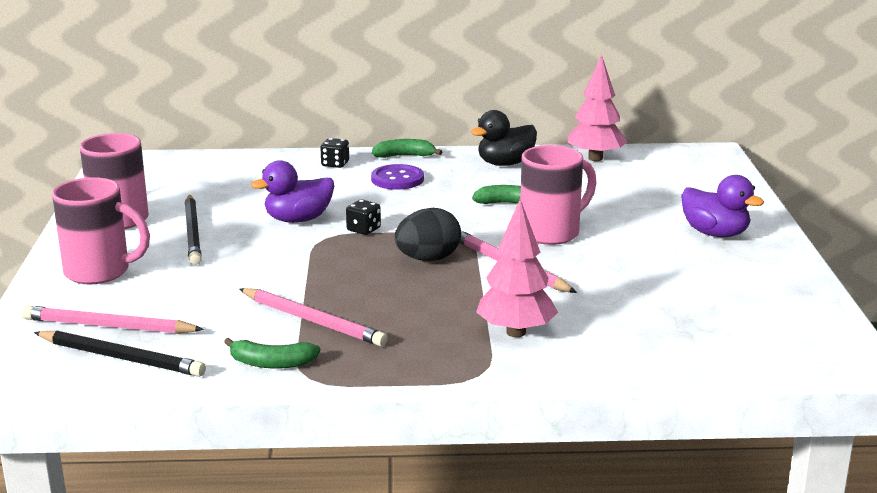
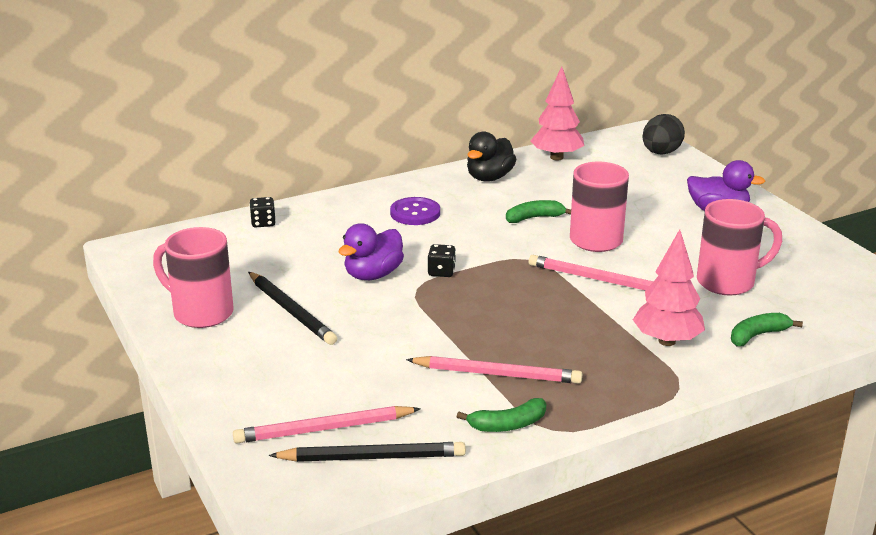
camera: 25 degrees left, 5 degrees up
(100, 272) = (250, 375): pink mug -> pink mug (728, 282)
(335, 164) = (342, 209): black dice -> black dice (263, 223)
(404, 156) = (395, 187): green banana -> green banana (757, 335)
(428, 259) = (526, 288): black egg -> black egg (661, 153)

